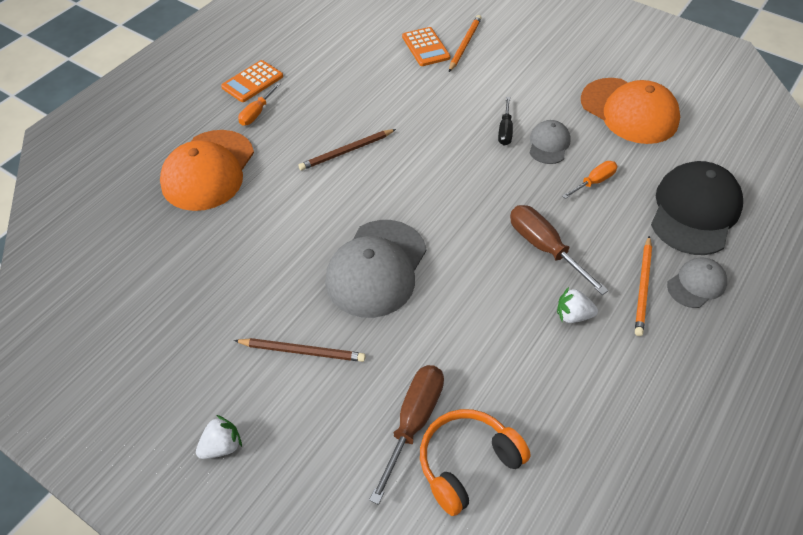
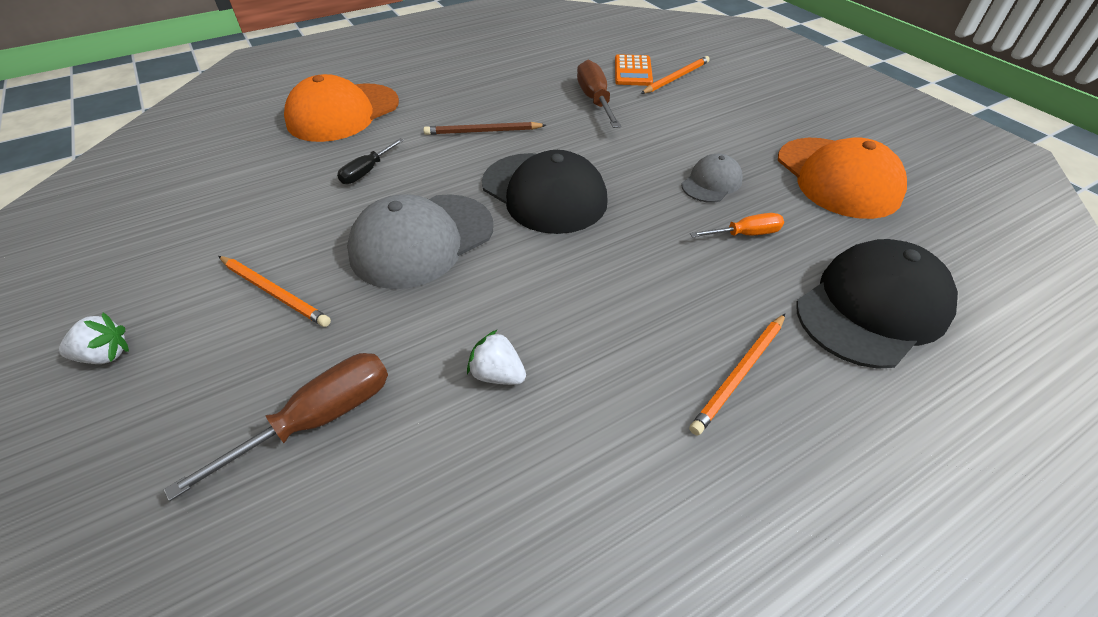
camera: 25 degrees right, 5 degrees down
(252, 82) = (445, 60): orange calculator -> none
(257, 113) = (427, 82): orange screwdriver -> none
(302, 351) = (274, 292): brown pencil -> orange pencil
(436, 194) = (544, 193): none -> black cap
(467, 463) = (337, 503): orange headphones -> none
(505, 130) = (667, 157): black screwdriver -> black screwdriver (367, 171)
(545, 248) = (633, 284): brown screwdriver -> brown screwdriver (595, 100)
(573, 315) = (616, 372): white strawberry -> white strawberry (497, 374)
(696, 284) = (826, 399): grey cap -> none

